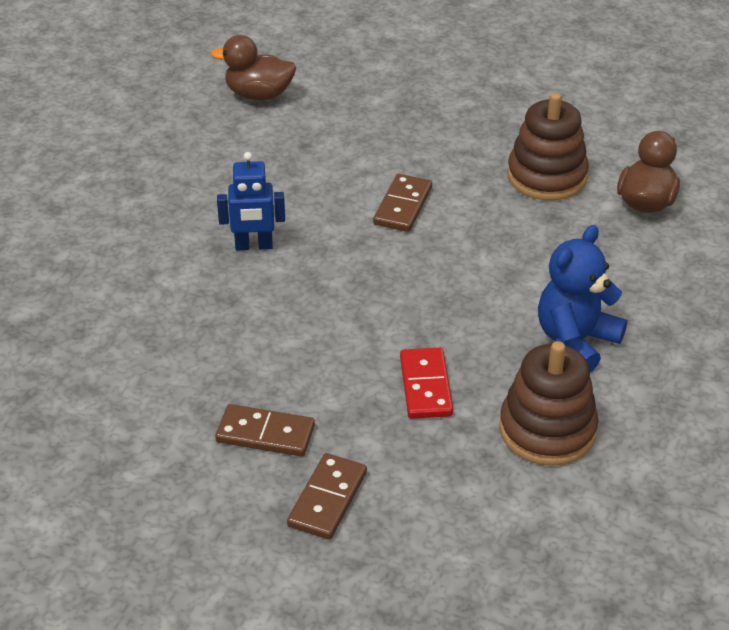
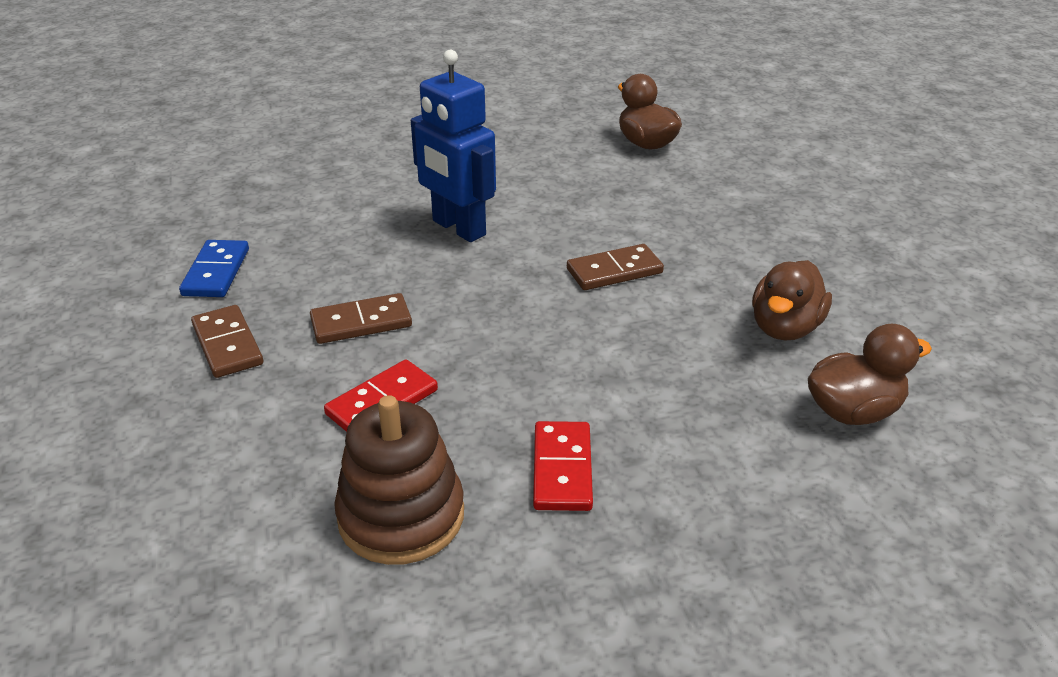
camera: 50 degrees right, 5 degrees down
(150, 400) = (216, 272): none -> blue domino
(254, 246) = (458, 228): blue robot -> blue robot, size x1.54
(328, 499) = (171, 419): brown domino -> brown domino (361, 323)
(546, 176) = (785, 328): brown stacking toy -> brown duck
(575, 341) = (562, 469): blue teddy bear -> red domino

